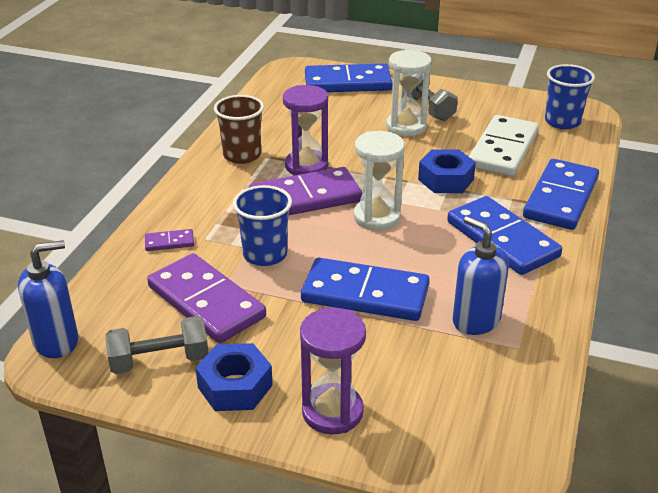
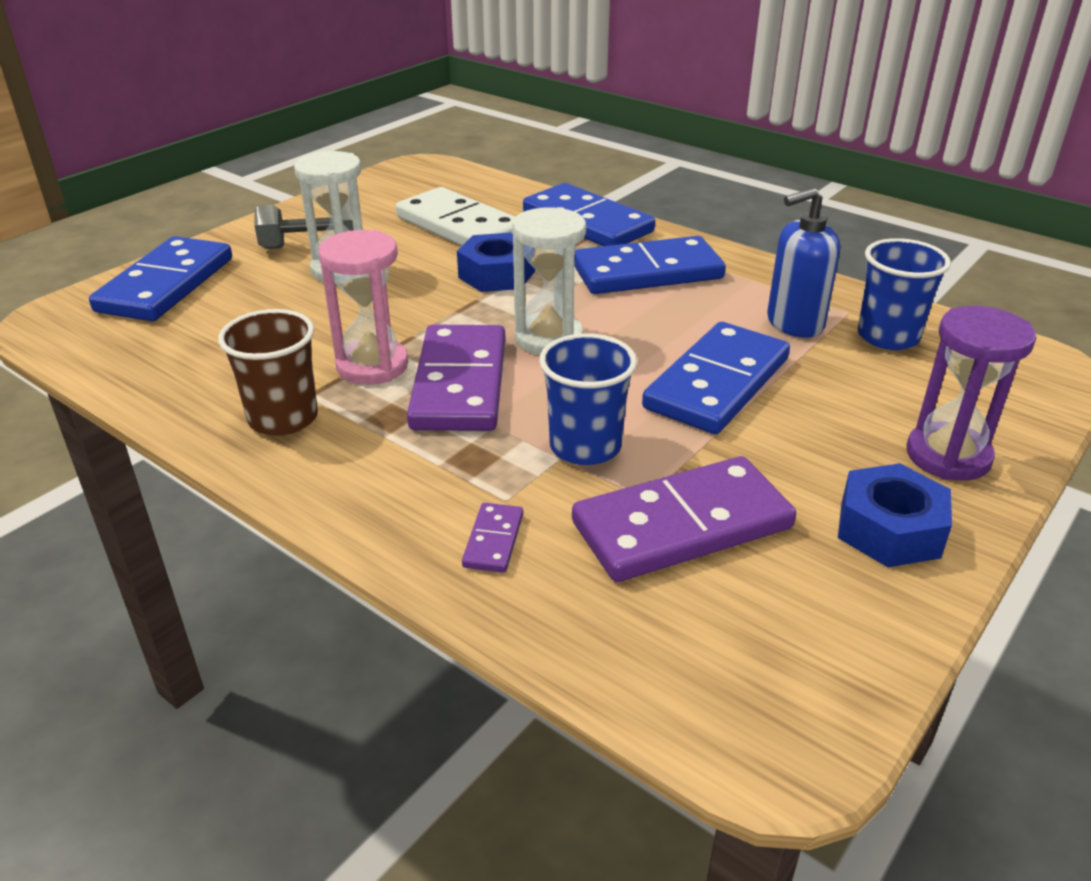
camera: 70 degrees left, 0 degrees up
(56, 341) = (733, 732): blue soap dispenser -> none
(159, 361) = (817, 599): grey dumbbell -> none
(306, 166) = (372, 366): purple hourglass -> pink hourglass
(562, 122) = (431, 182): blue cup -> blue cup (888, 337)

